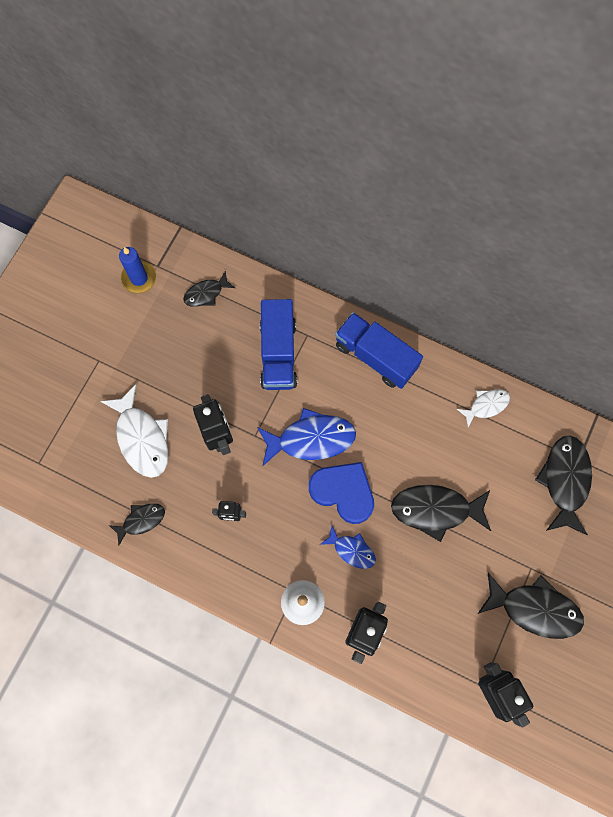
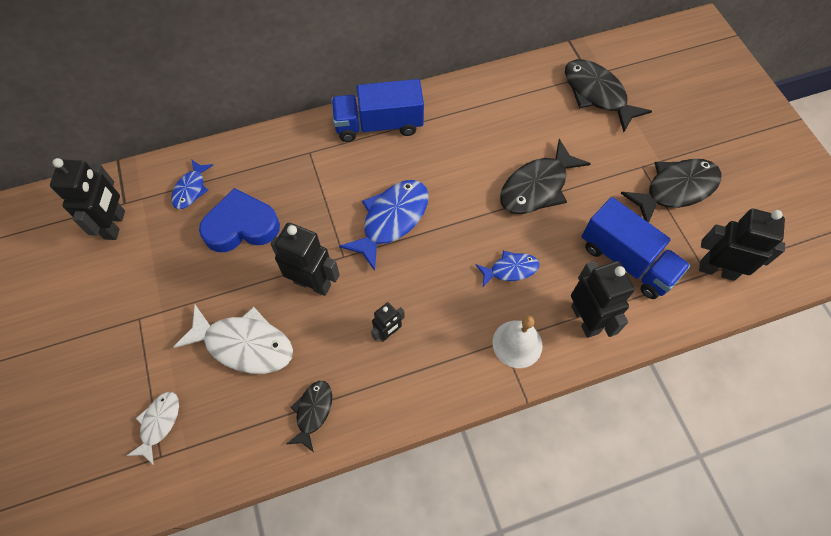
camera: 45 degrees left, 10 degrees down
(139, 278) = (115, 225): blue candle -> black robot
(206, 293) = (191, 189): black fish -> blue fish
(278, 353) = (299, 183): blue truck -> blue truck (626, 260)
(343, 492) = (458, 235): blue heart -> blue heart (241, 226)
(486, 405) = (492, 92): white fish -> white fish (159, 423)

